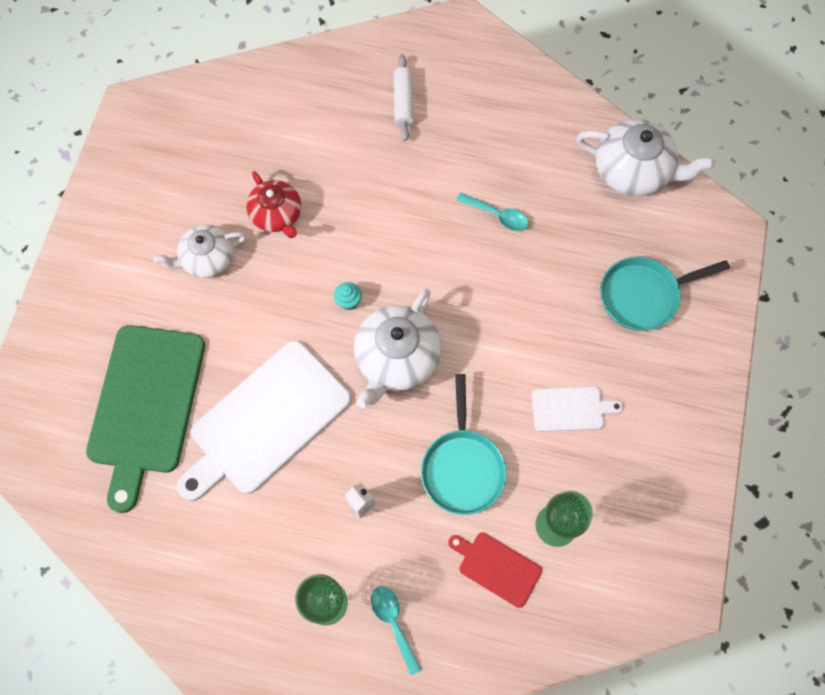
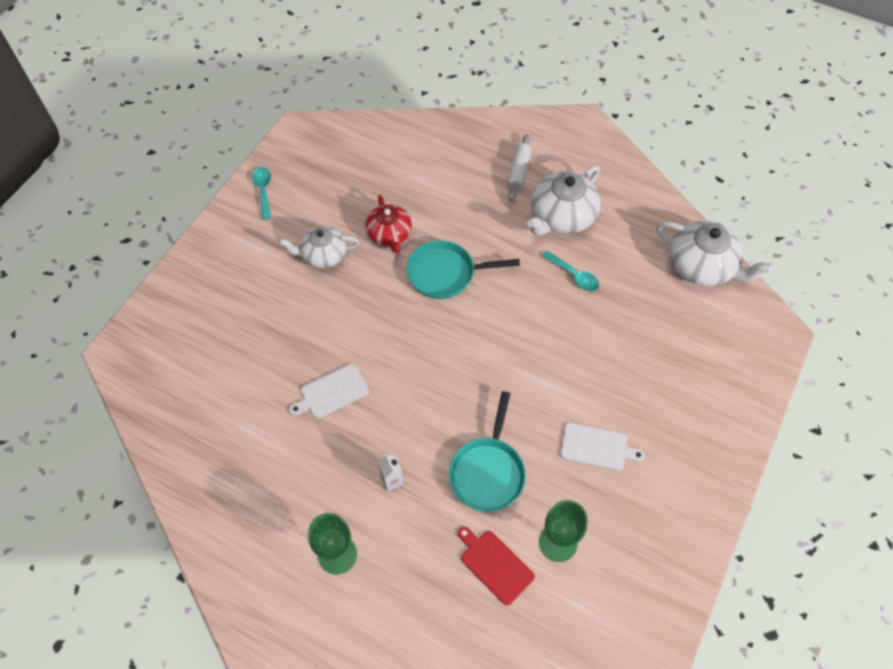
camera: 15 degrees right, 10 degrees down
(146, 405) = (238, 356): green cutting board -> none
(266, 421) = (332, 392): white cutting board -> white cutting board, size x0.48
(348, 301) = (429, 314): turquoise cupcake -> none
(393, 623) = (390, 587): turquoise spoon -> turquoise spoon (263, 191)
(396, 358) = (456, 369): white teapot -> white teapot (562, 216)
(643, 296) = (685, 369): turquoise pan -> turquoise pan (445, 273)

